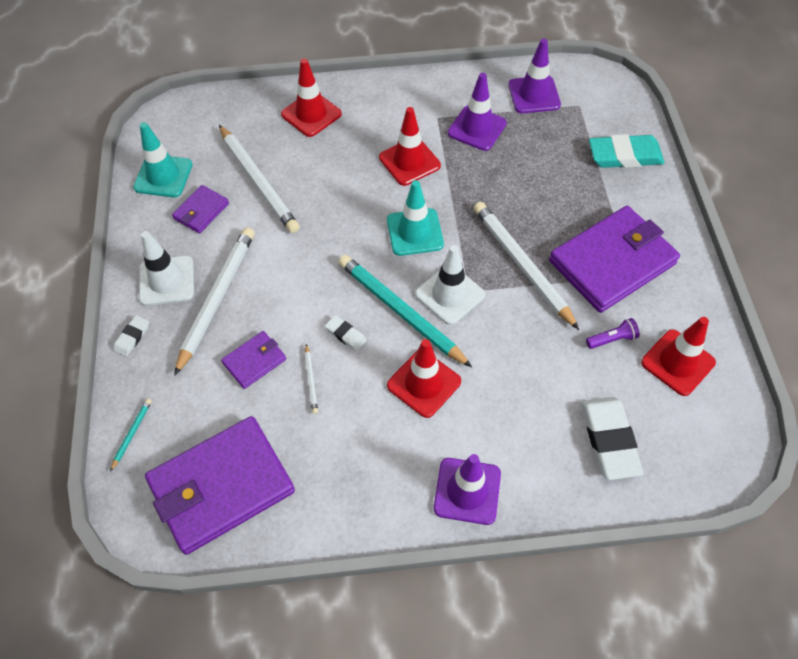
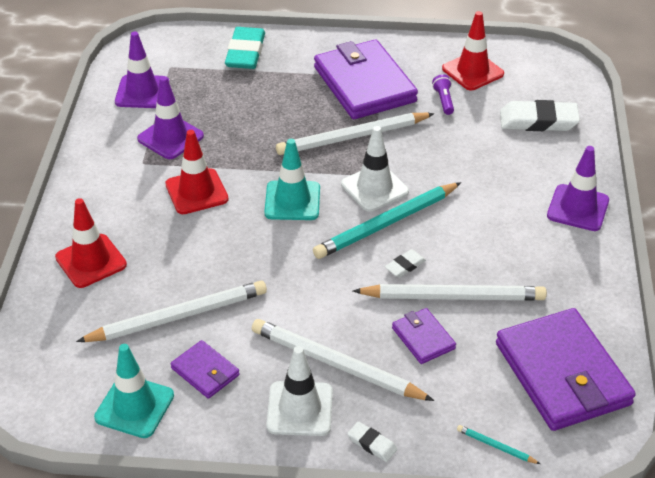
camera: 80 degrees left, 15 degrees down
(311, 380) = (453, 297): white pencil -> white pencil, size x2.40
(424, 383) = (469, 219): red traffic cone -> none

